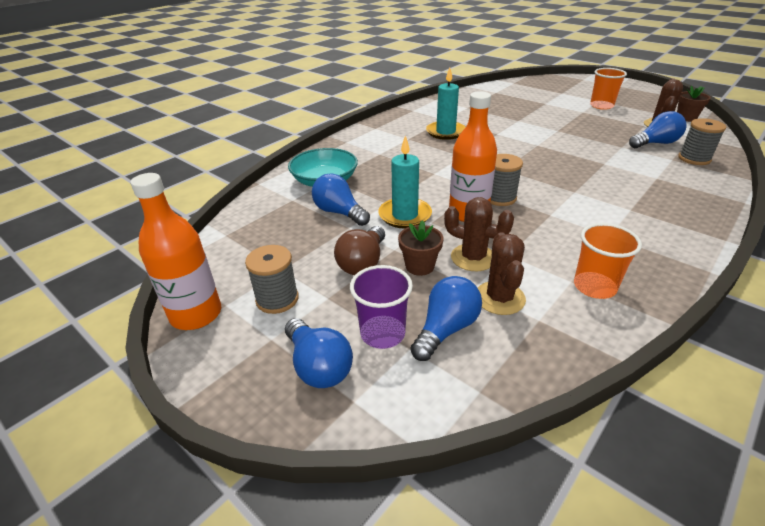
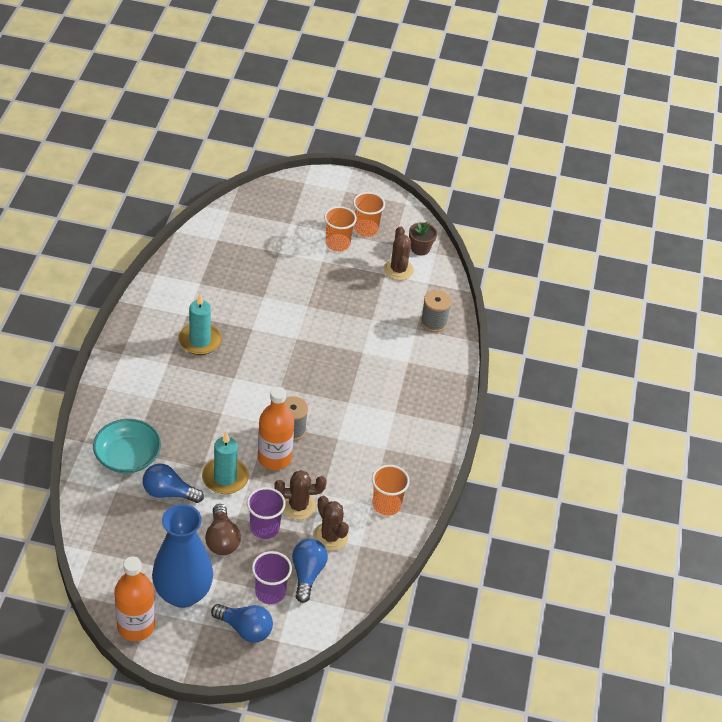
camera: 35 degrees left, 10 degrees up
(277, 299) = (183, 593): grey spool -> blue vase
(419, 266) = (264, 528): brown flower pot -> purple cup
(632, 103) = (366, 229): none -> orange cup
(655, 143) = (399, 305): blue light bulb -> none

